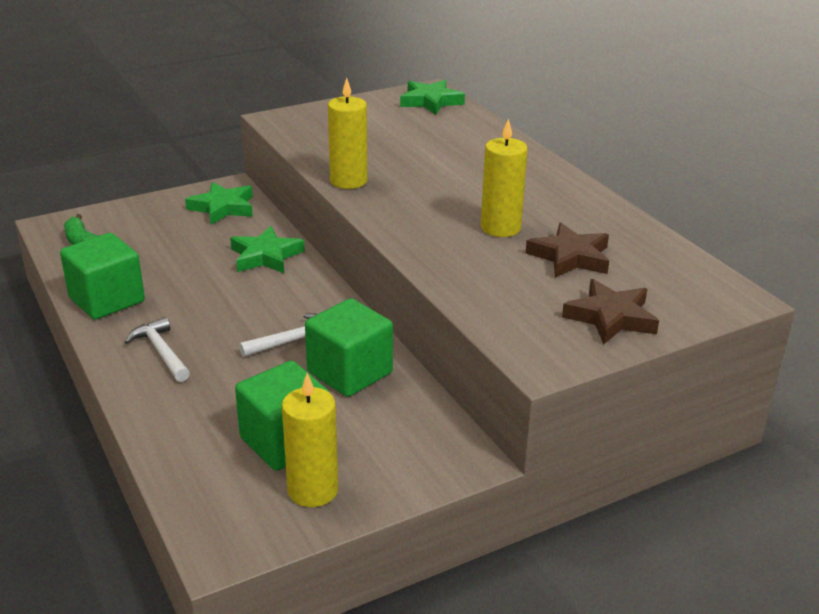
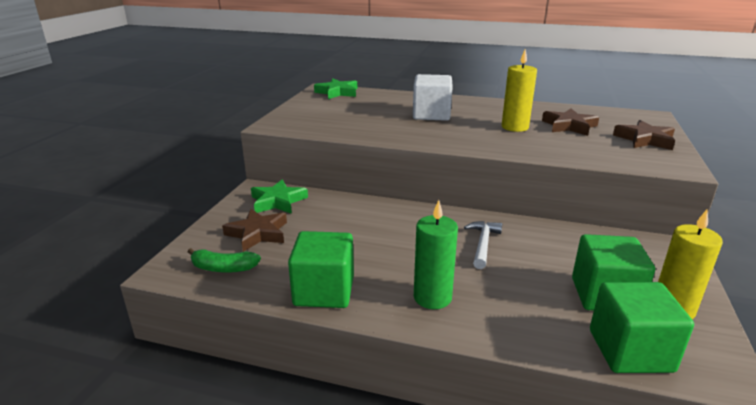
camera: 45 degrees left, 5 degrees down
(154, 229) = (258, 233): none -> brown star
(161, 352) = (432, 297): white hammer -> green candle
(266, 256) = (365, 213): green star -> none
(348, 181) = (395, 137): yellow candle -> none
(350, 372) = (543, 242): green cube -> green cube (630, 351)
(453, 172) = (431, 115): none -> white cube

